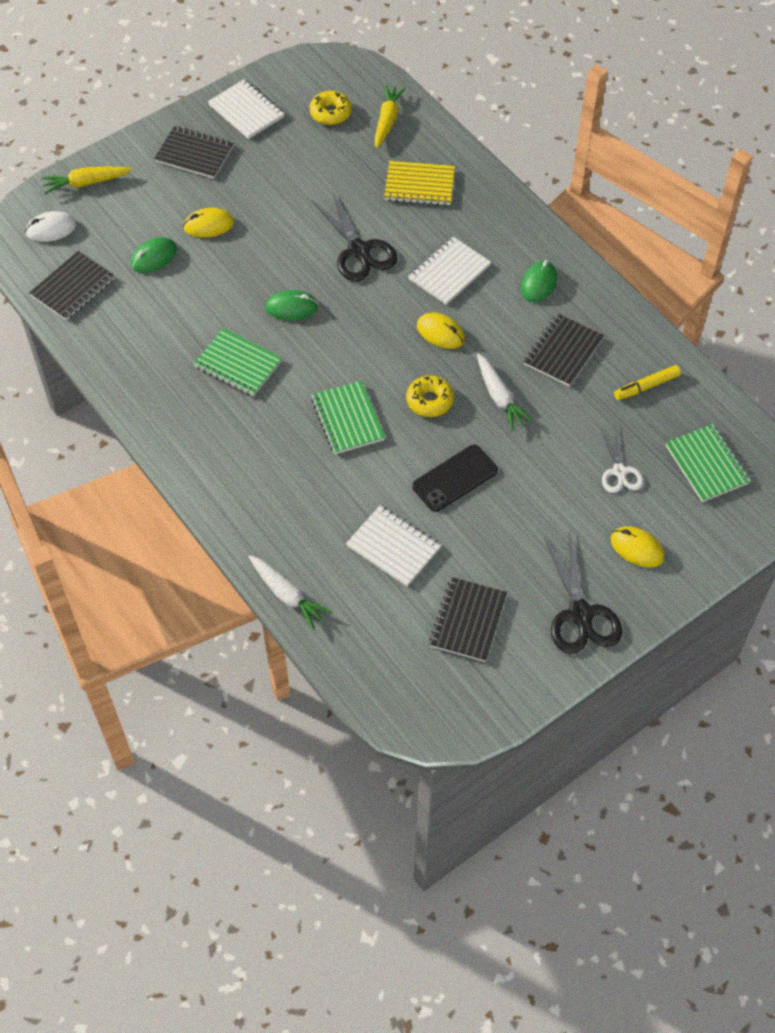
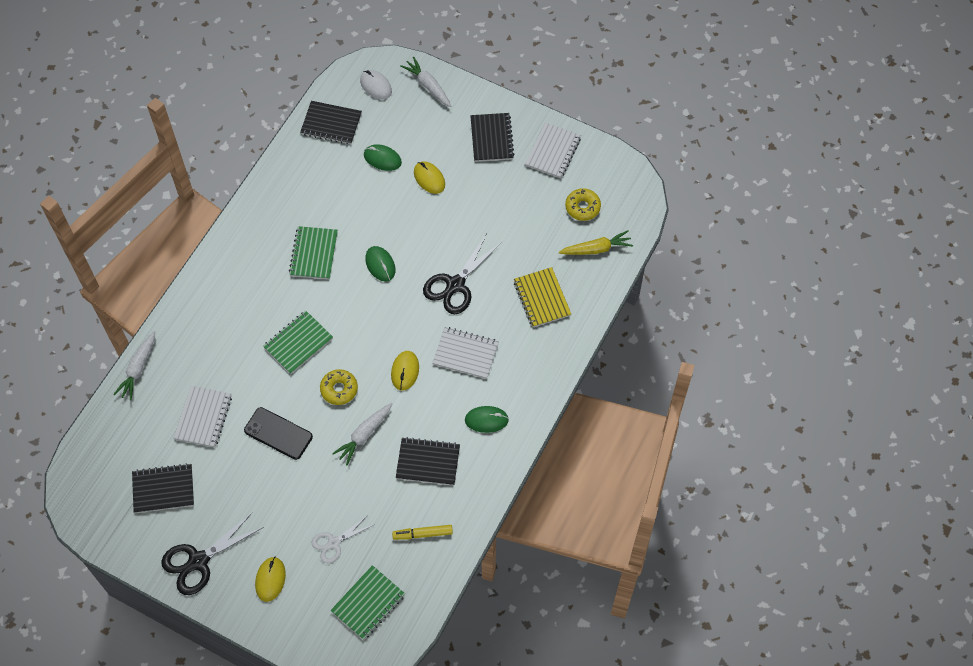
camera: 65 degrees right, 5 degrees up
(86, 183) = (428, 85): yellow carrot -> white carrot
(646, 386) = (423, 534): yellow marker -> yellow marker turned 45 degrees counterclockwise

